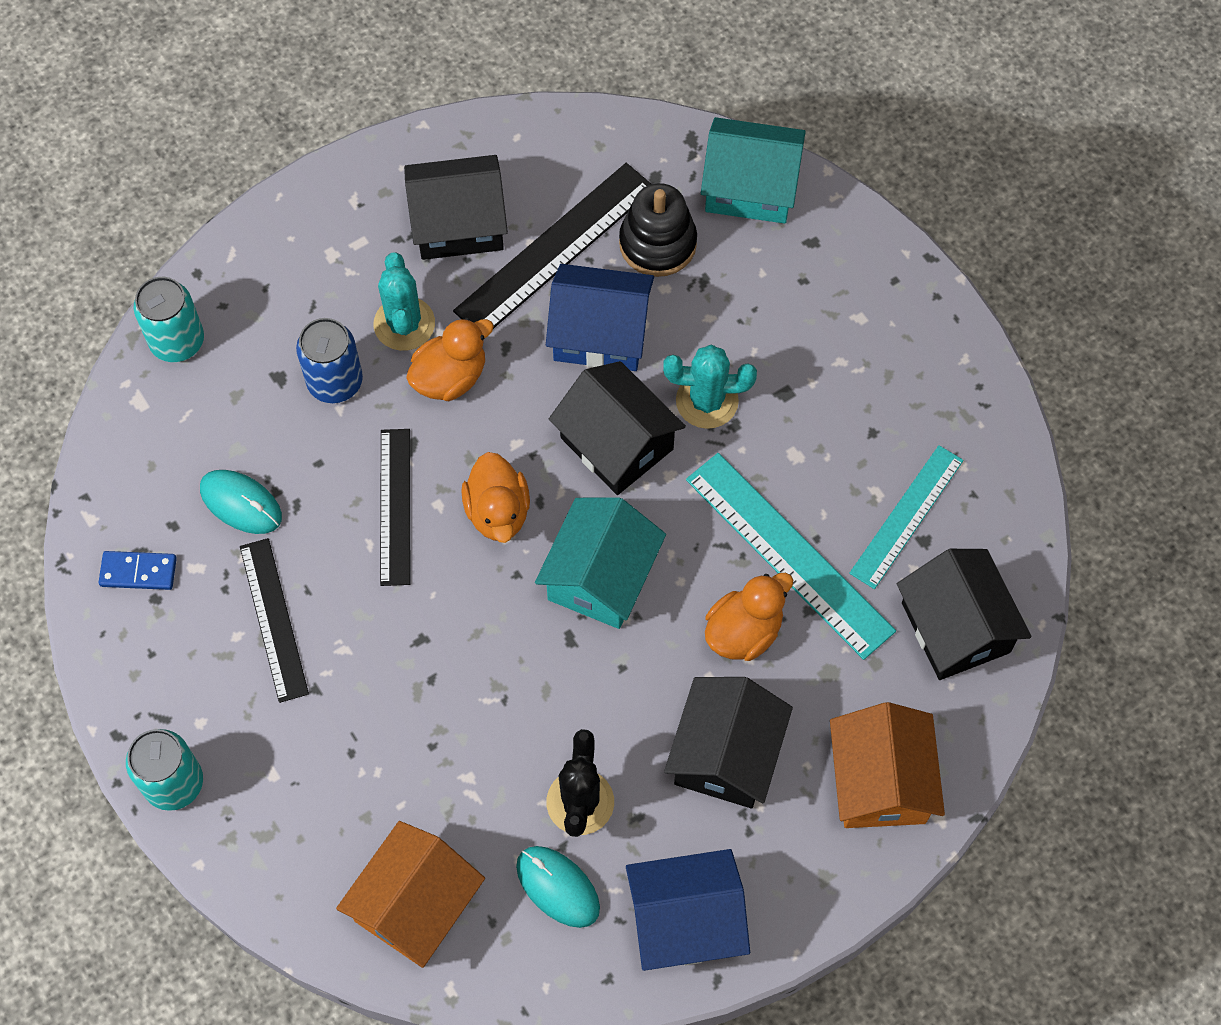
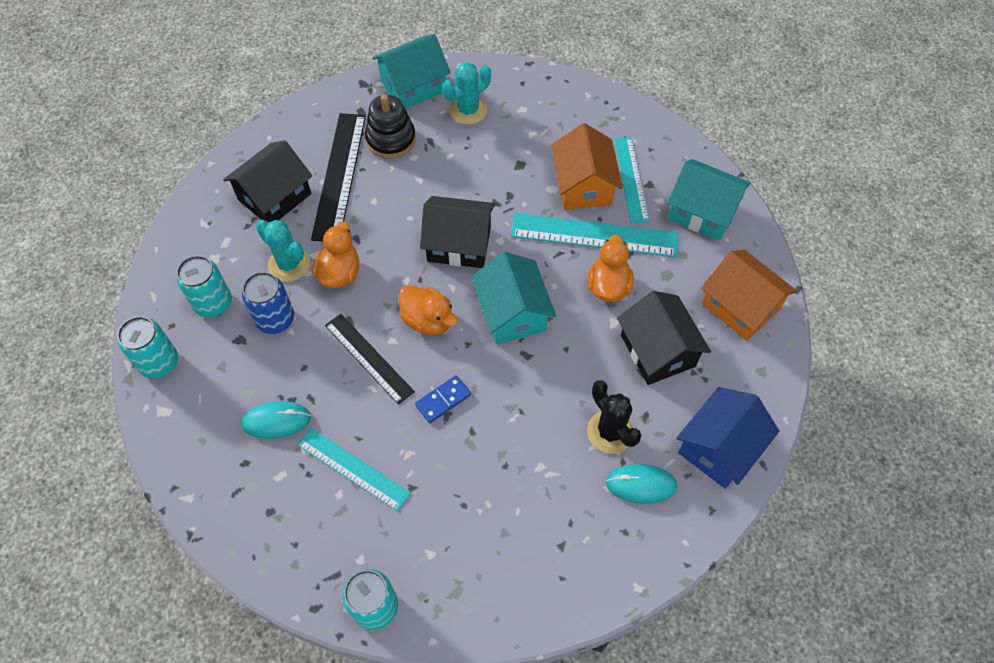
camera: 40 degrees left, 5 degrees down
(138, 572) = (246, 504): blue domino -> blue domino (443, 400)
(273, 619) = (352, 468): black ruler -> turquoise ruler
(286, 311) = (213, 303): none -> turquoise can
(415, 905) = (576, 558): orange house -> orange house (583, 186)
(600, 333) = (401, 199): blue house -> none
(707, 401) = (485, 193): turquoise cactus -> turquoise cactus (468, 110)
(955, 627) = (702, 212): black house -> turquoise house

